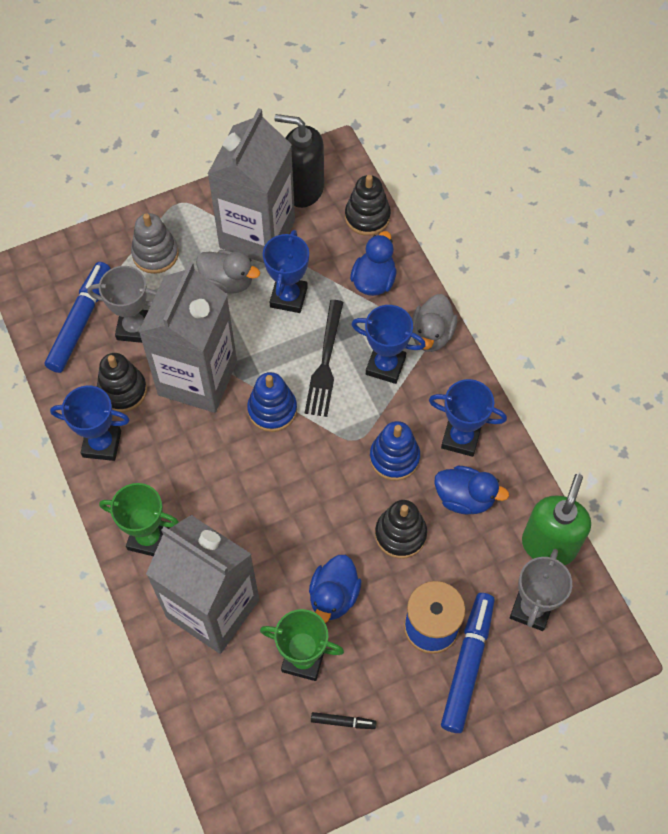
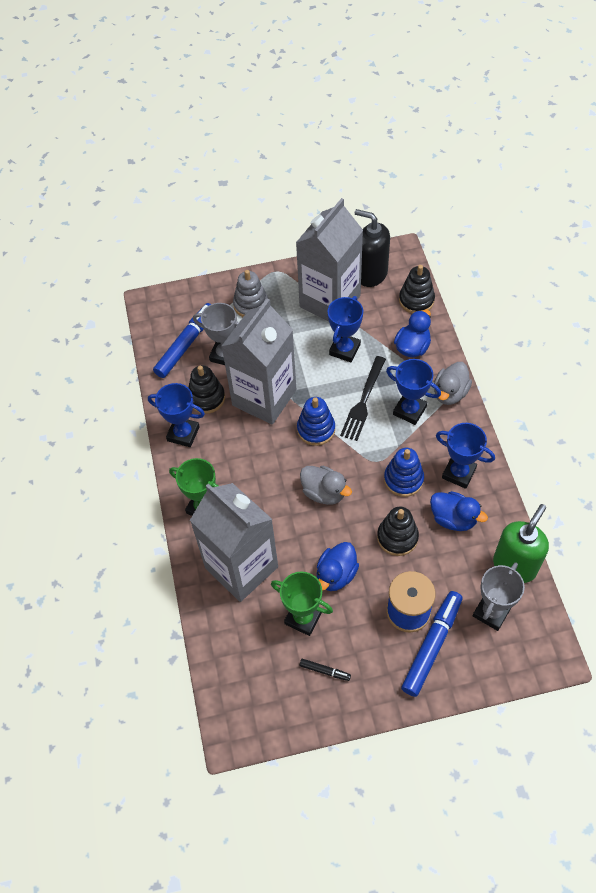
camera: 15 degrees right, 5 degrees down
(228, 282) = (301, 332): grey duck -> grey duck (324, 492)

